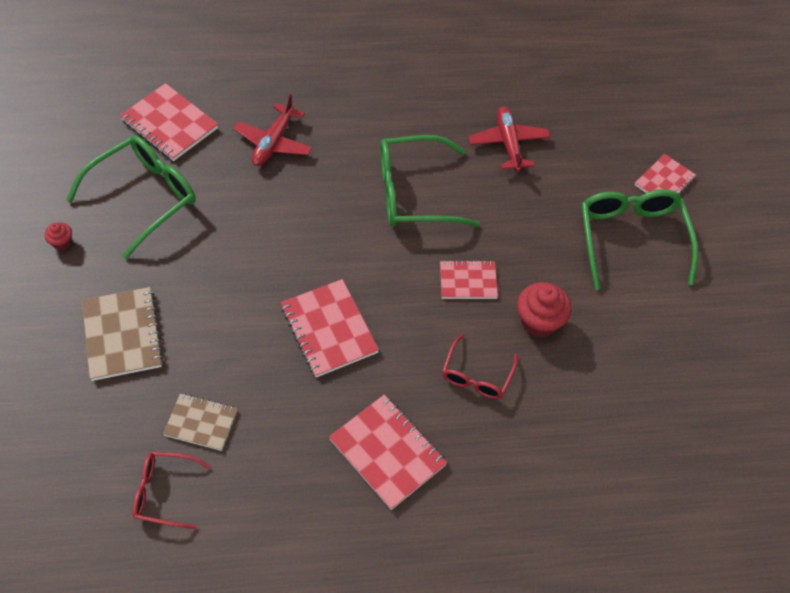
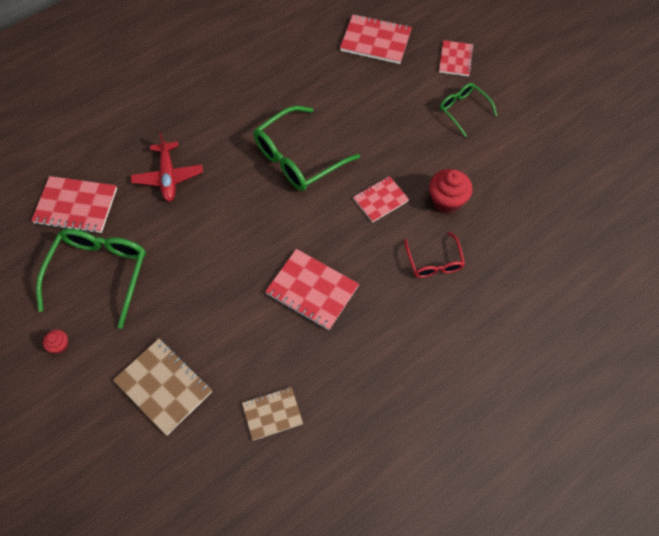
camera: 30 degrees left, 5 degrees up
(164, 492) = (284, 480): red glasses -> none
(387, 452) = (415, 351): red notebook -> red notebook (375, 41)
(508, 143) = (336, 87): red plane -> none
(631, 239) = (463, 110): green glasses -> green glasses, size x0.57

